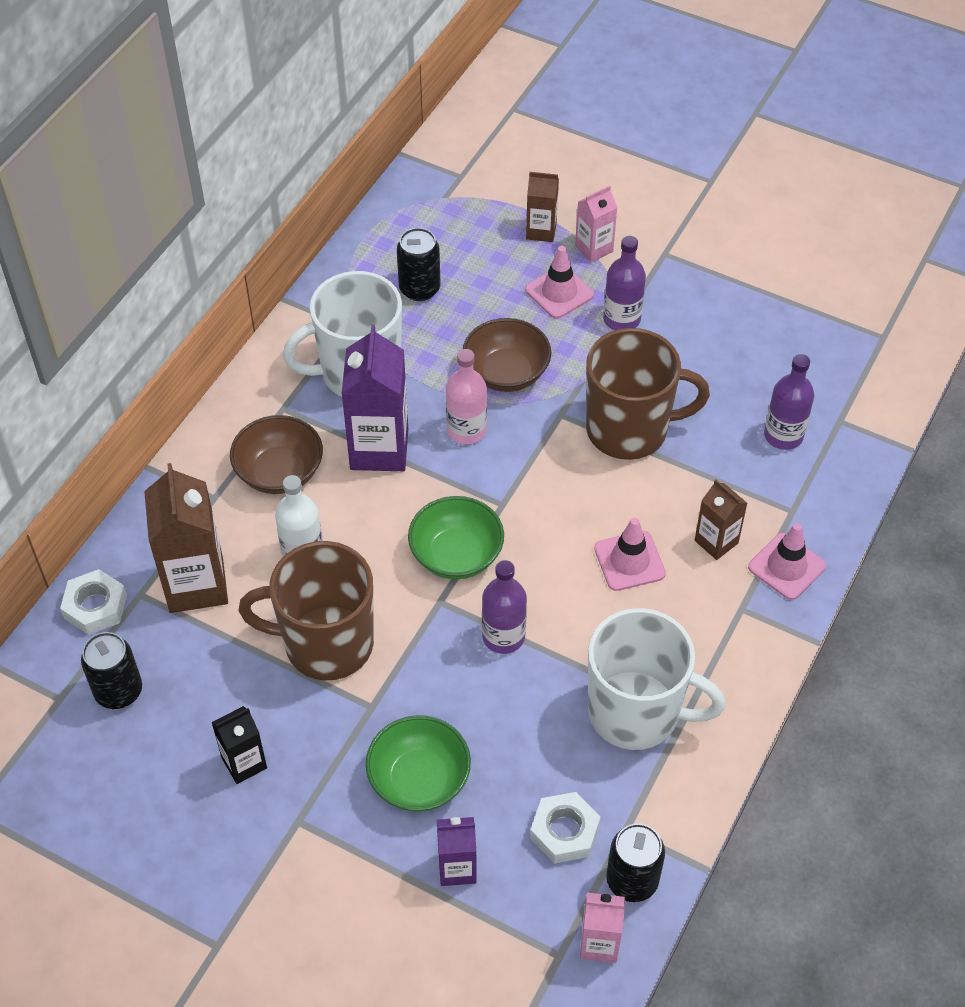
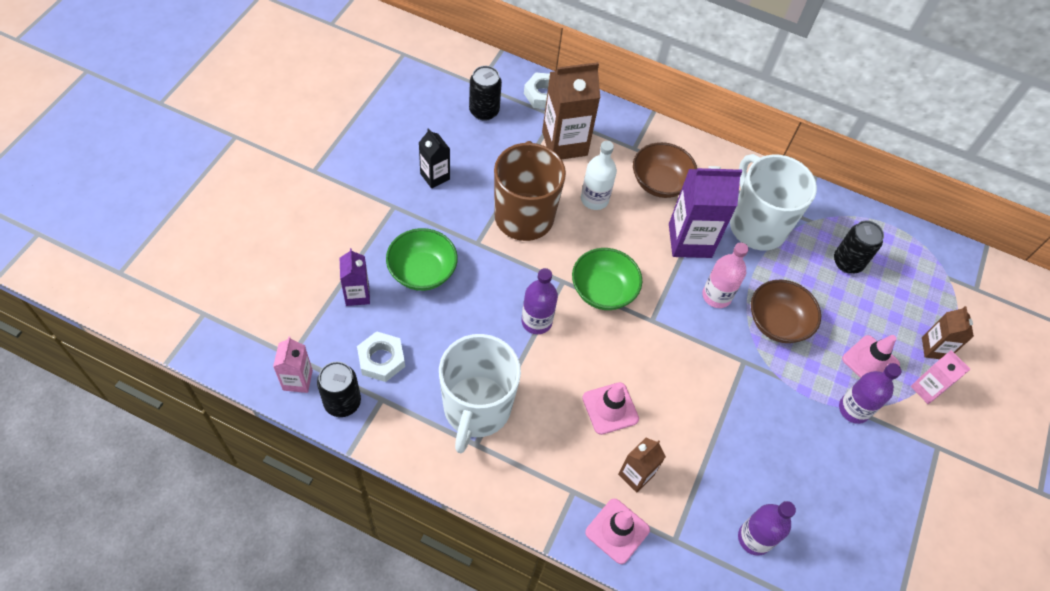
camera: 80 degrees right, 5 degrees up
(629, 430) = (738, 412): brown mug -> none

